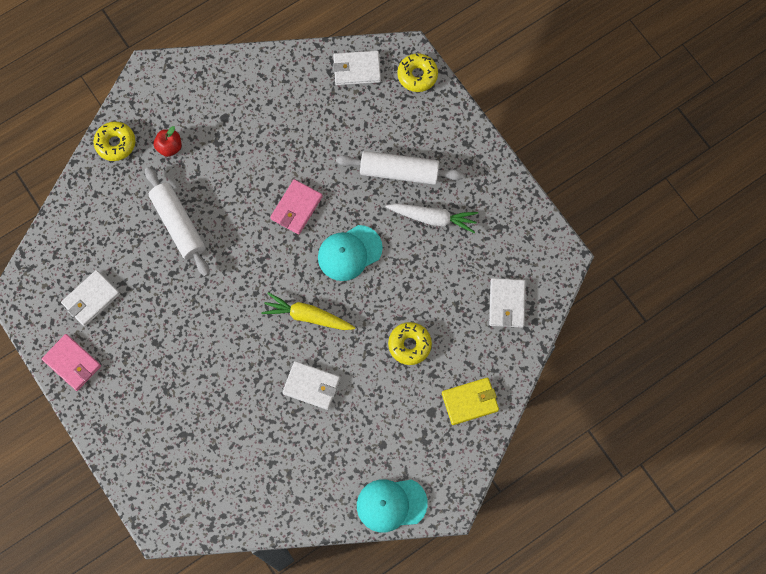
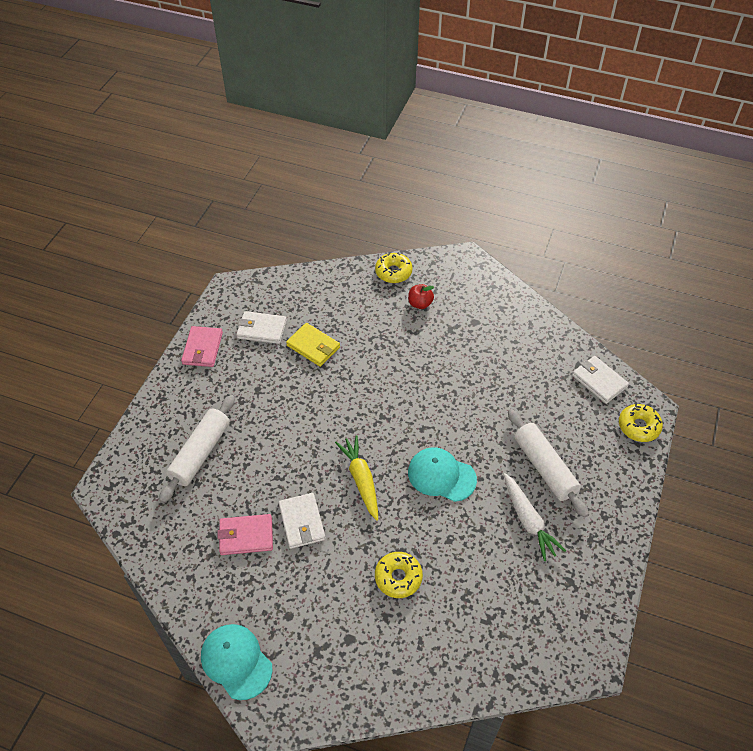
camera: 55 degrees right, 20 degrees down
(178, 225) = (364, 346): white rolling pin -> white rolling pin (200, 453)
(296, 208) = (446, 413): pink wallet -> pink wallet (246, 536)
(470, 402) = (384, 668): yellow wallet -> yellow wallet (313, 346)
(506, 304) = (504, 638): white wallet -> none

